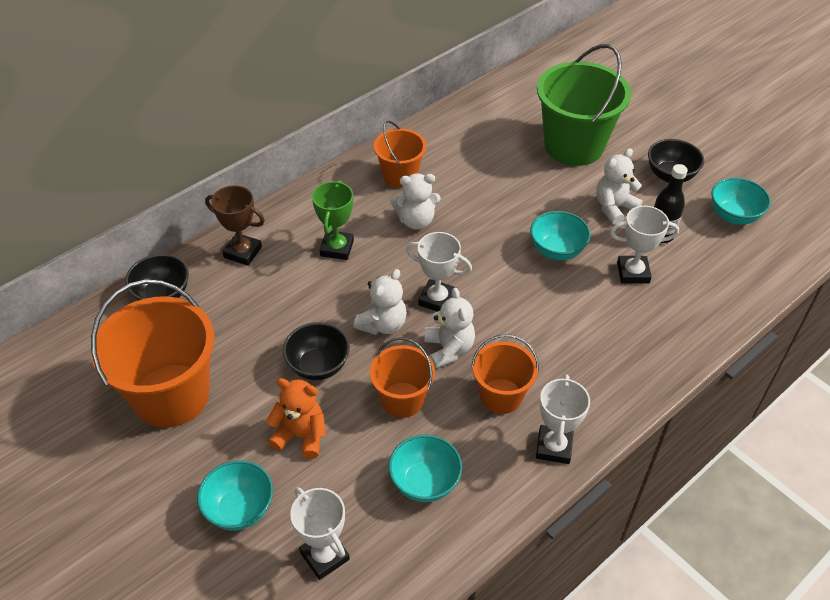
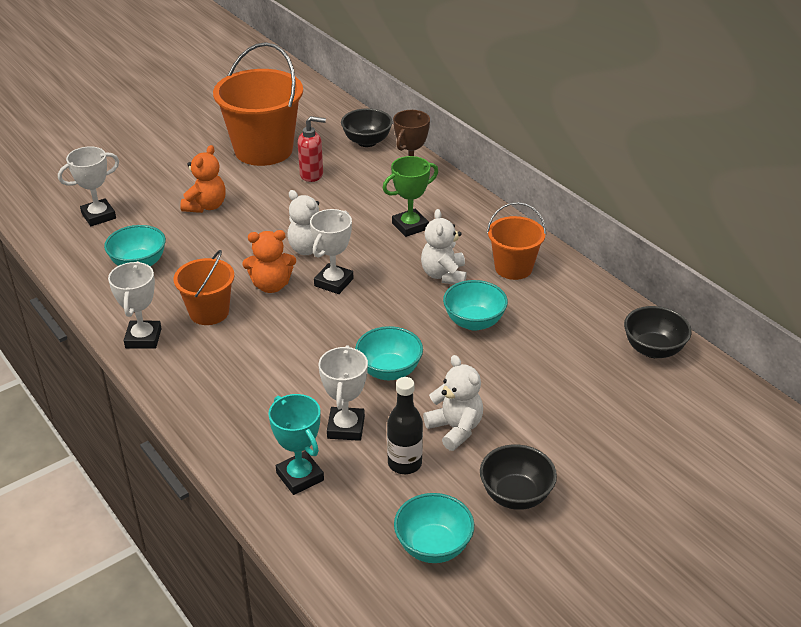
camera: 95 degrees right, 10 degrees down
(234, 339) = (312, 175): none -> red soap dispenser
(239, 509) = (153, 181): turquoise bowl -> turquoise bowl (474, 322)
(318, 366) = (272, 215): black bowl -> black bowl (653, 349)
(337, 248) = (410, 226): green trophy -> green trophy turned 45 degrees counterclockwise
(402, 400) = (223, 256): orange bucket -> none
(449, 349) = (271, 285): white teddy bear -> orange teddy bear
(554, 447) = (143, 338): white trophy -> white trophy turned 75 degrees clockwise
(573, 145) = (573, 409): green bucket -> none
(696, 296) = (300, 476): none -> turquoise trophy

